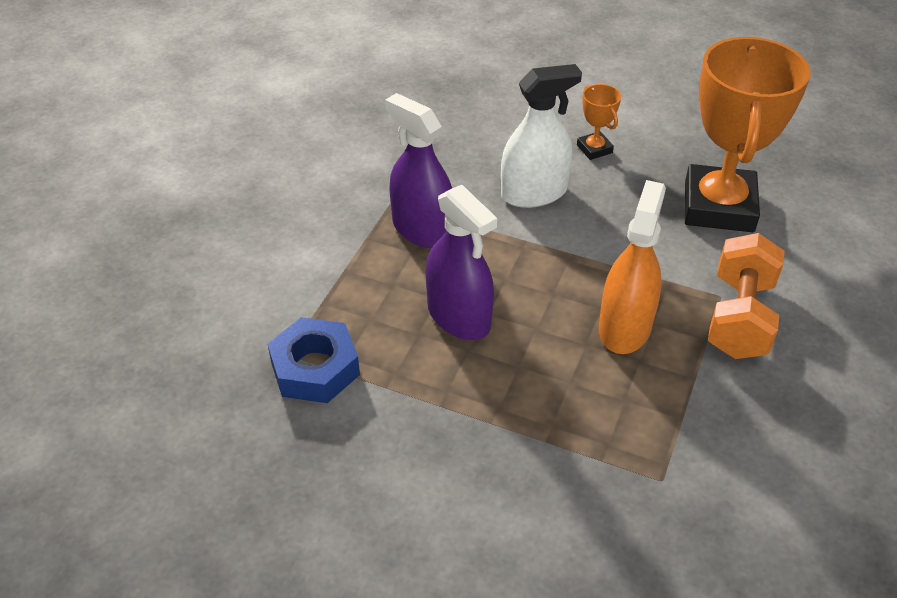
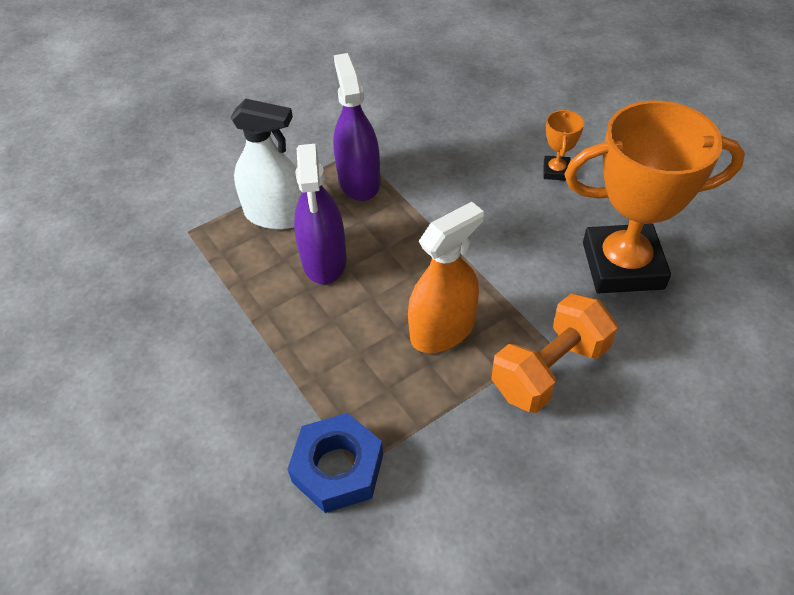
camera: 35 degrees right, 5 degrees up
(315, 368) = (194, 251): blue nut -> blue nut (338, 468)
(534, 193) = (471, 187): white spray bottle -> white spray bottle (276, 215)
(718, 206) = (622, 265): orange trophy -> orange trophy turned 45 degrees clockwise

